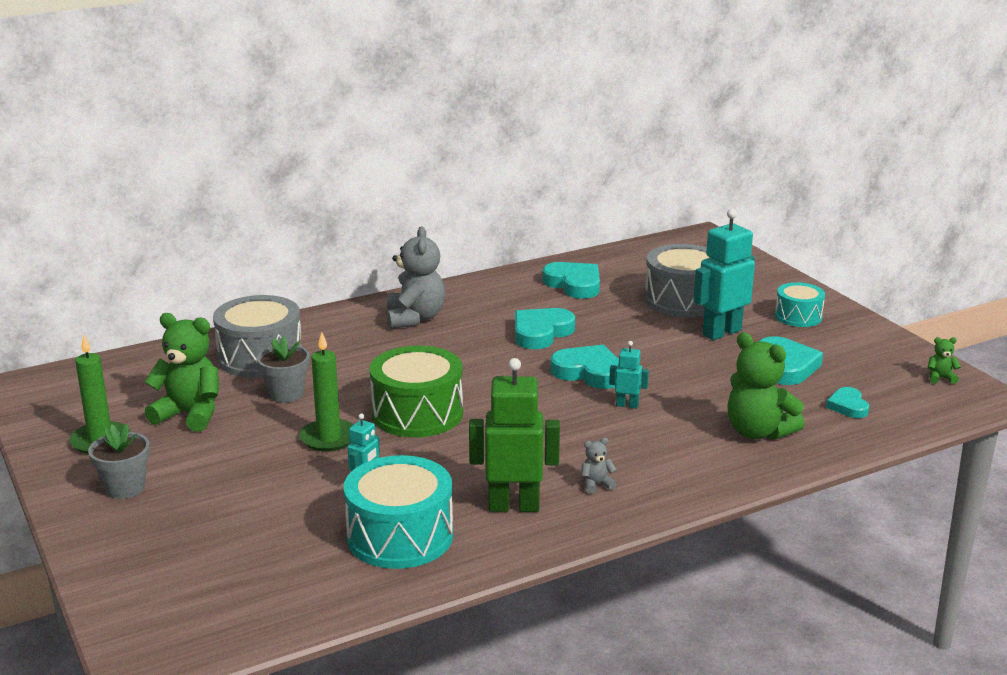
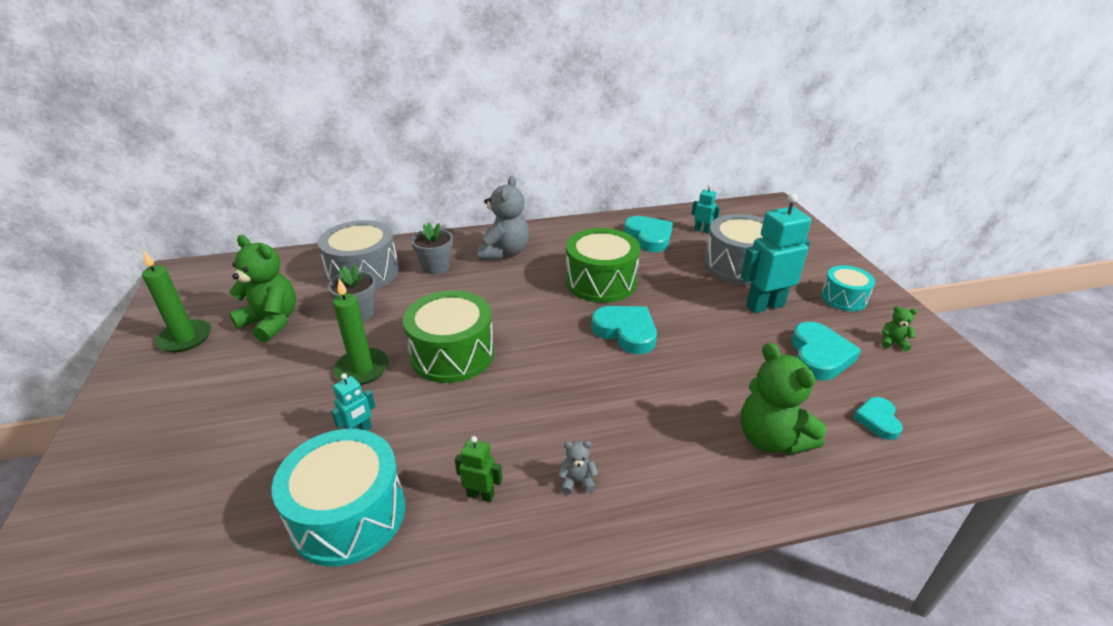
camera: 15 degrees right, 10 degrees up
(125, 488) = (162, 395): grey flower pot -> grey flower pot (436, 267)
(514, 506) = (480, 495): green robot -> green robot, size x0.49
(541, 333) = (601, 282): turquoise heart -> green drum
(627, 405) = (647, 378): turquoise robot -> turquoise robot (702, 230)
(940, 378) = (987, 399): green teddy bear -> green teddy bear (893, 343)

